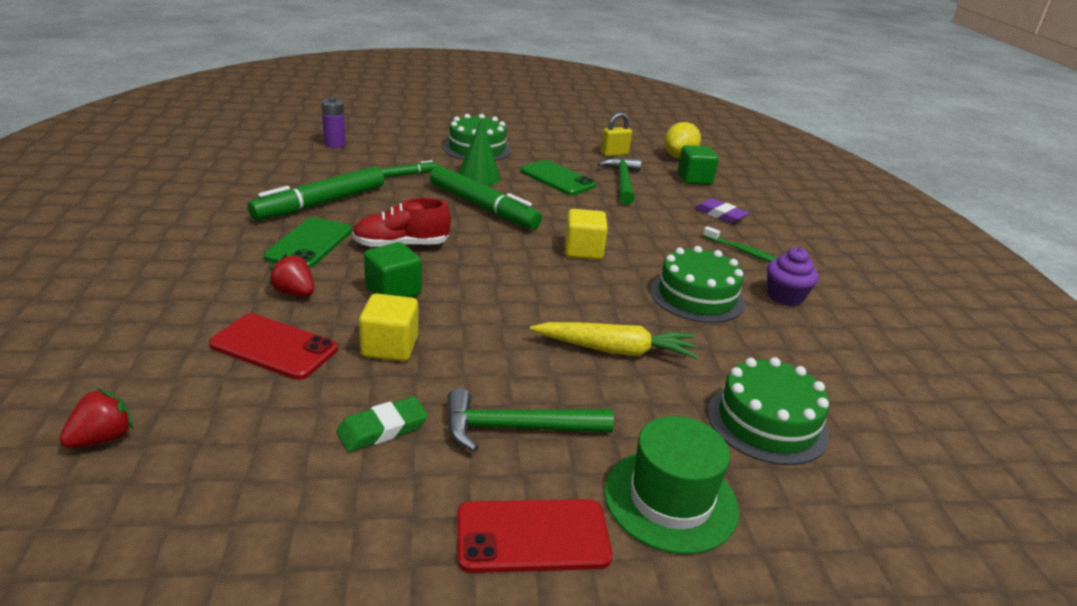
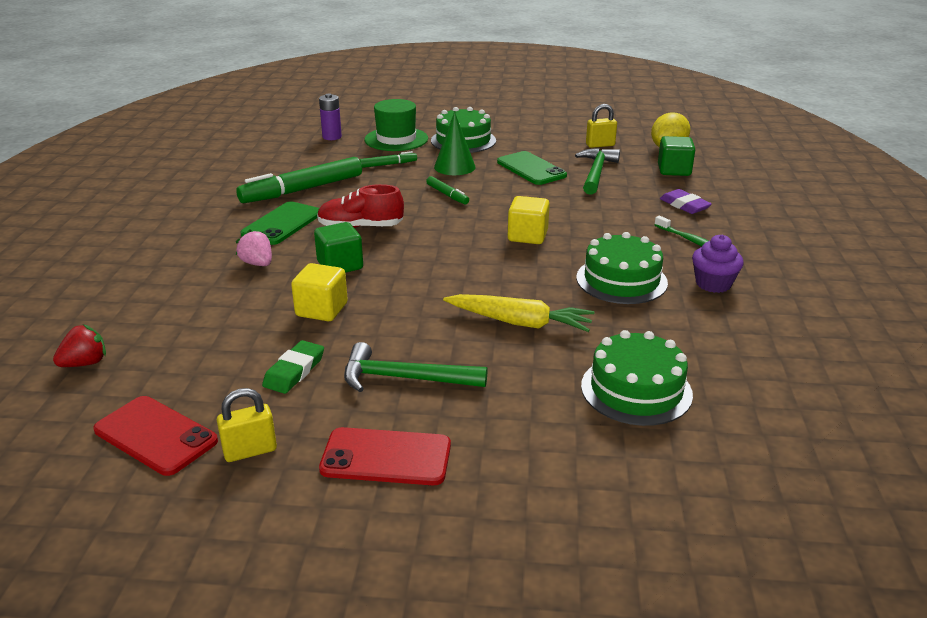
camera: 15 degrees right, 0 degrees up
(274, 347) = (228, 305): red phone -> red phone (156, 435)
(295, 293) = (257, 263): red strawberry -> pink strawberry
(361, 546) = (250, 451): none -> yellow padlock
(382, 429) = (294, 371): green eraser -> green eraser turned 45 degrees counterclockwise
(482, 207) = (447, 195): green marker -> green marker, size x0.48
(670, 500) = (515, 442): green hat -> green hat (396, 139)

